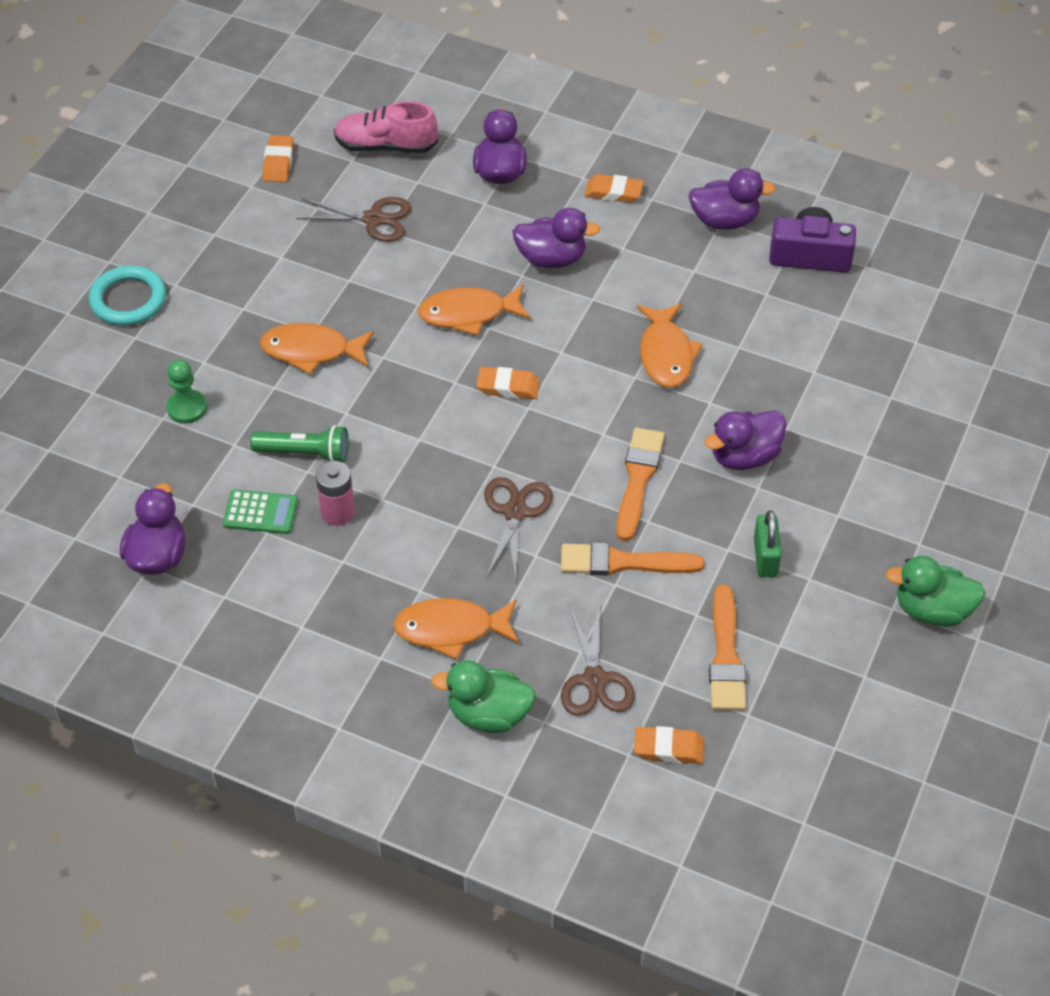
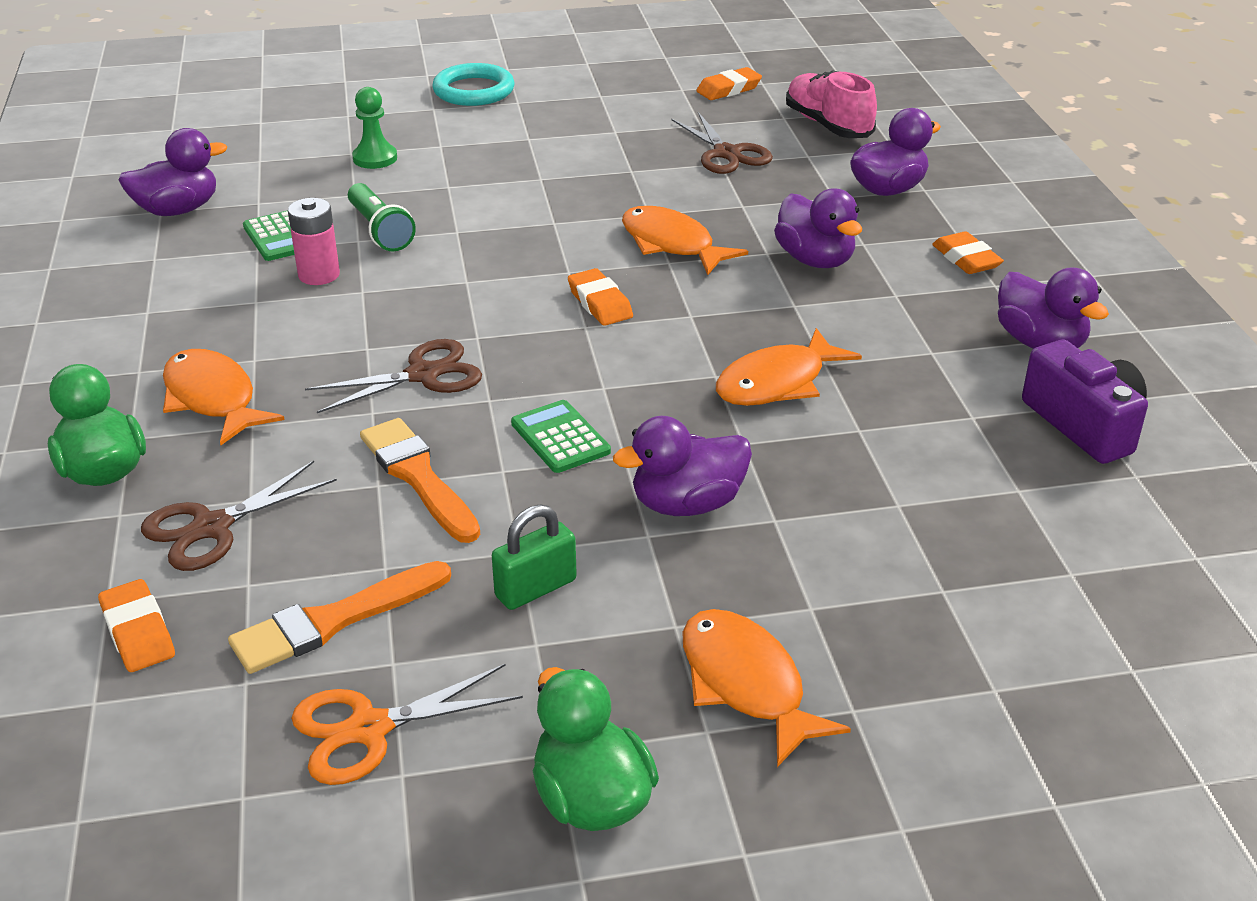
camera: 55 degrees right, 15 degrees down
(311, 351) = (516, 186): orange fish -> orange fish (746, 684)
(638, 479) = (560, 438): orange brush -> green calculator
(744, 456) = (687, 504): purple duck -> purple duck turned 45 degrees counterclockwise
(823, 676) = (369, 729): none -> orange scissors

